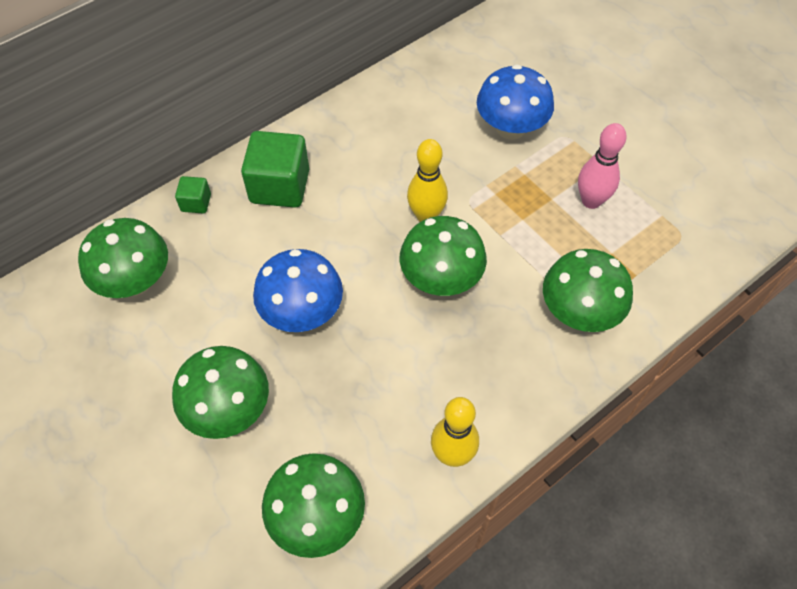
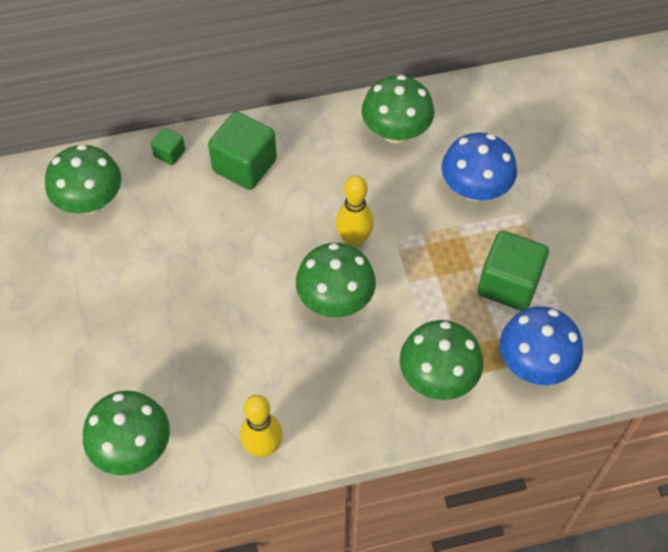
camera: 25 degrees right, 0 degrees up
(229, 410) = (109, 335): green mushroom -> green mushroom (396, 132)
(302, 312) = (206, 281): blue mushroom -> blue mushroom (534, 363)
(591, 201) = (508, 284): pink bowling pin -> green cube

